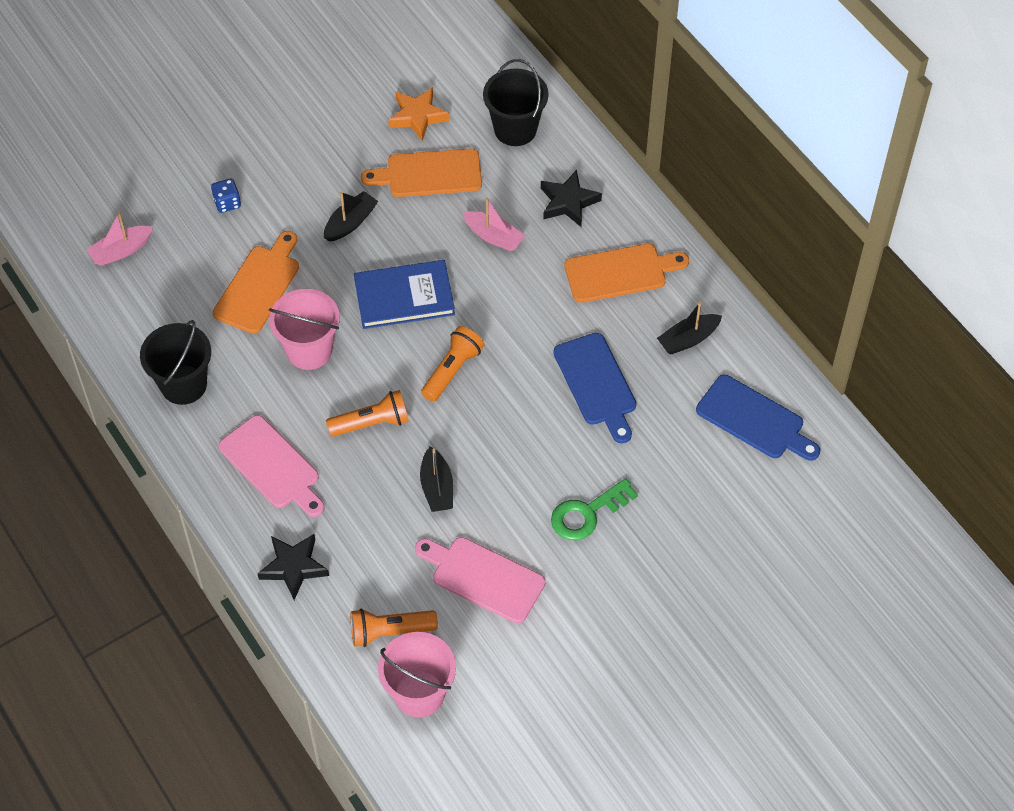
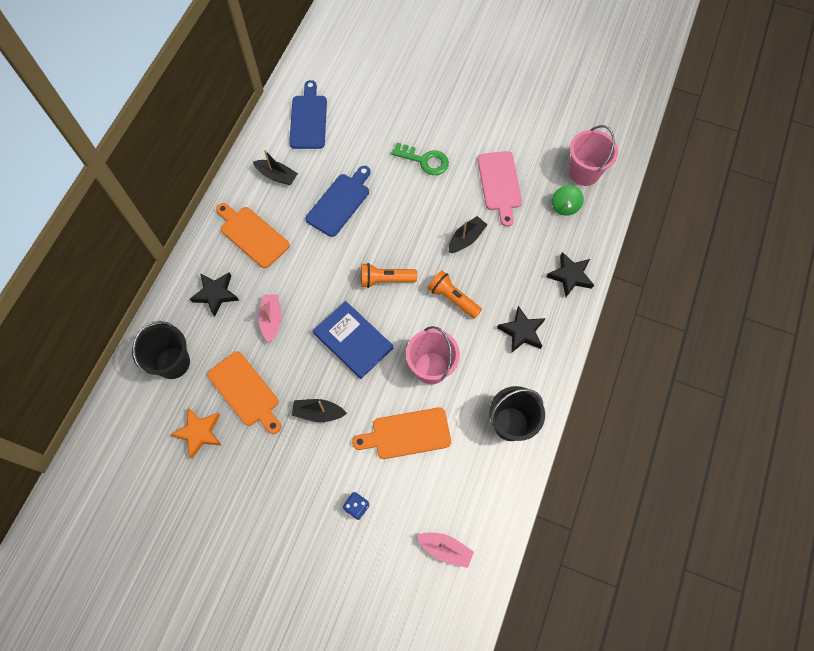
camera: 125 degrees left, 10 degrees up
(272, 466) = (521, 332): pink cutting board -> black star
(390, 631) = (565, 206): orange flashlight -> green spinning top

